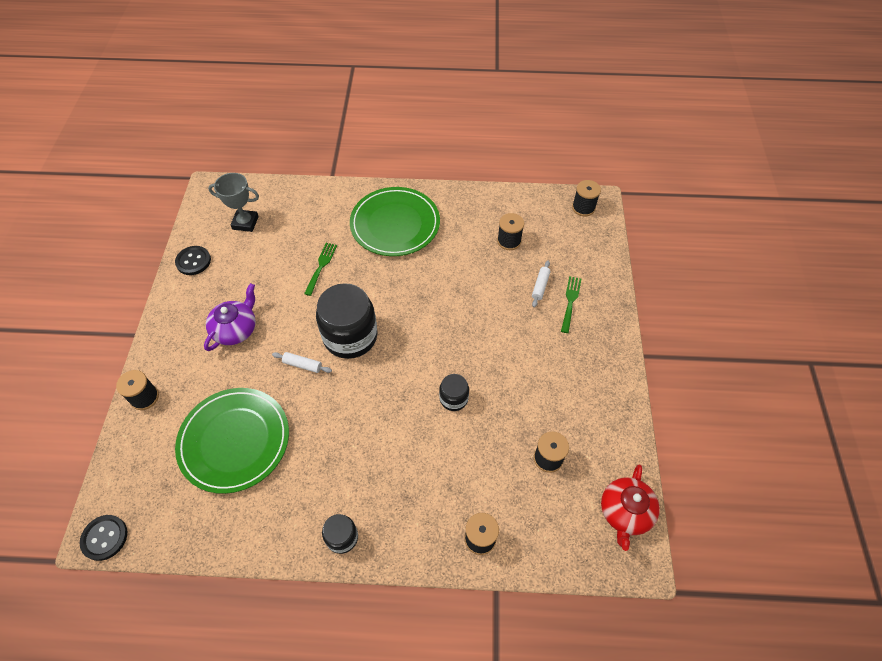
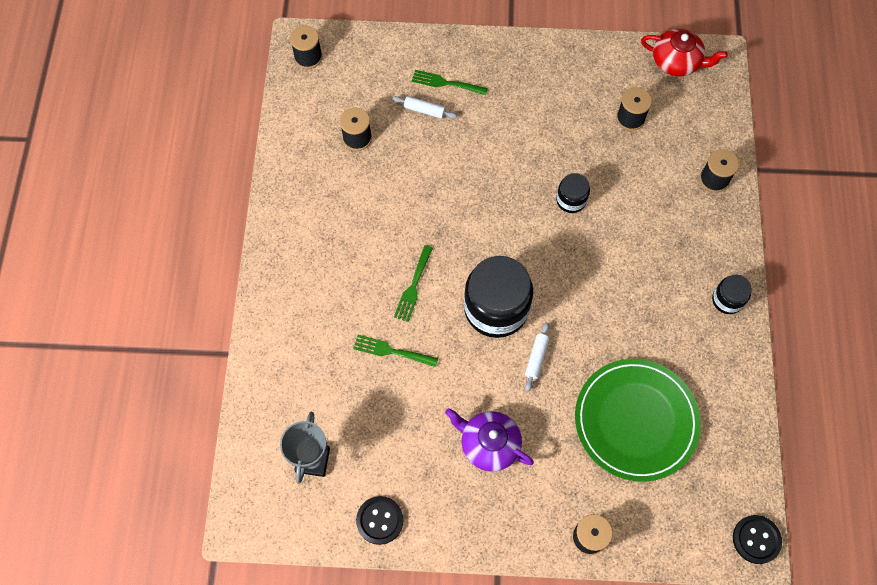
camera: 90 degrees left, 10 degrees up
(374, 279) = (413, 286): none -> green fork
(395, 224) = (324, 266): green plate -> none

